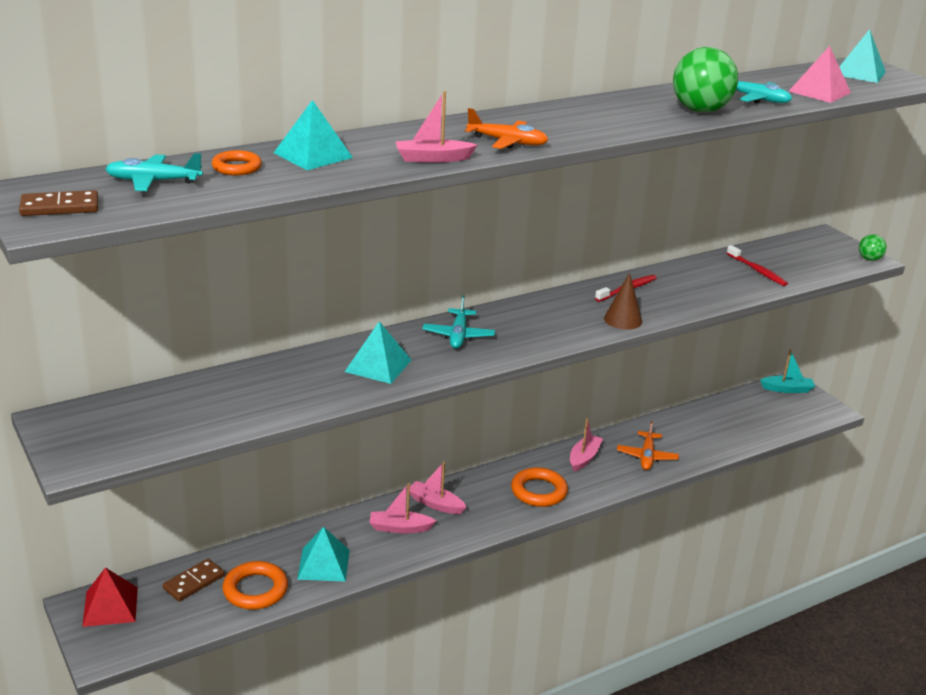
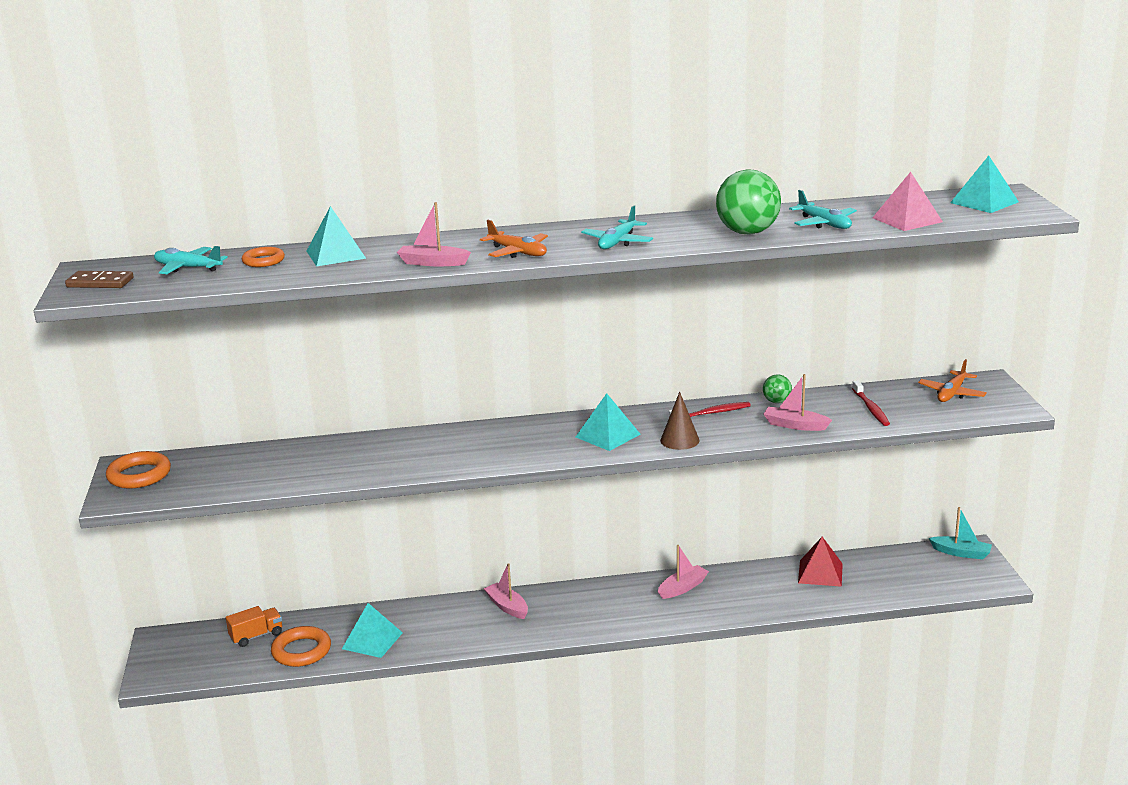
camera: 25 degrees right, 5 degrees down
(110, 606) = (180, 643): red pyramid -> red pyramid (820, 573)
(194, 582) = (256, 636): brown domino -> orange truck
(378, 365) = (414, 454): turquoise pyramid -> turquoise pyramid (607, 435)
(400, 528) = (460, 622): pink boat -> pink boat (795, 425)
(458, 335) = (508, 437): turquoise plane -> turquoise plane (617, 242)
(539, 491) = (614, 611): orange ring -> orange ring (139, 475)
(647, 456) = (749, 596): orange plane -> orange plane (952, 393)
(869, 259) = (1015, 409): green ball -> green ball (776, 401)

